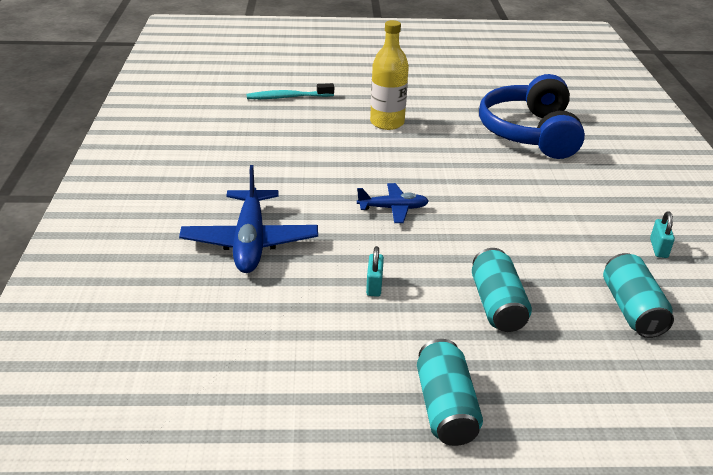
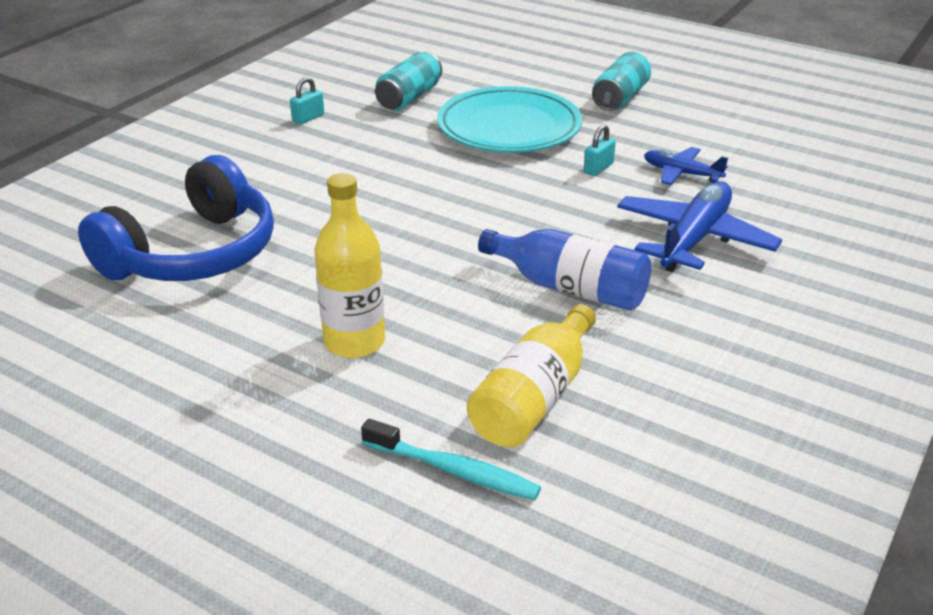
camera: 145 degrees left, 0 degrees up
(278, 127) = (534, 398): none -> yellow bottle
(307, 180) = (569, 288): none -> blue bottle
(393, 208) = (502, 222): blue plane -> blue plane (681, 173)
(497, 305) = (509, 128): turquoise can -> turquoise plate

